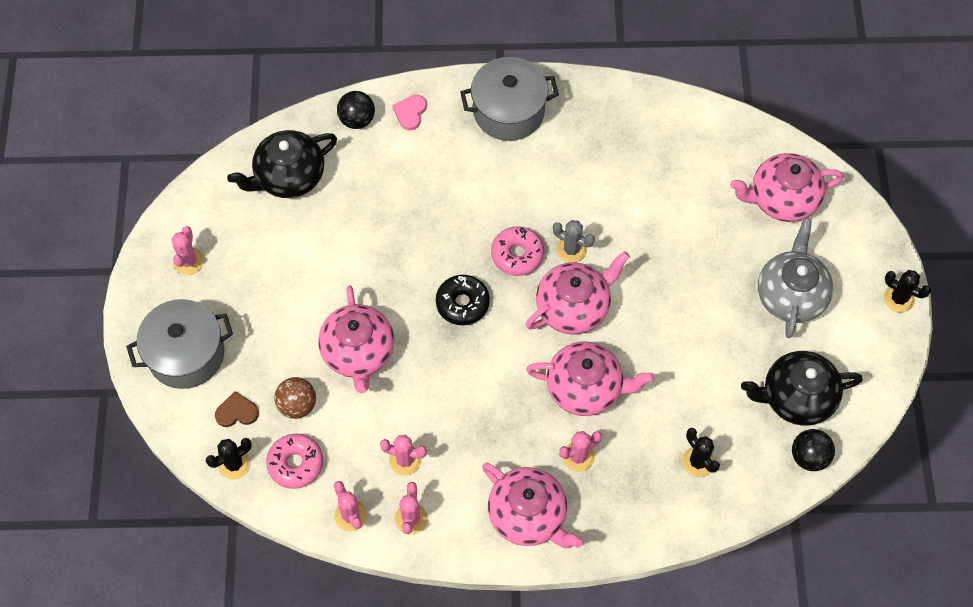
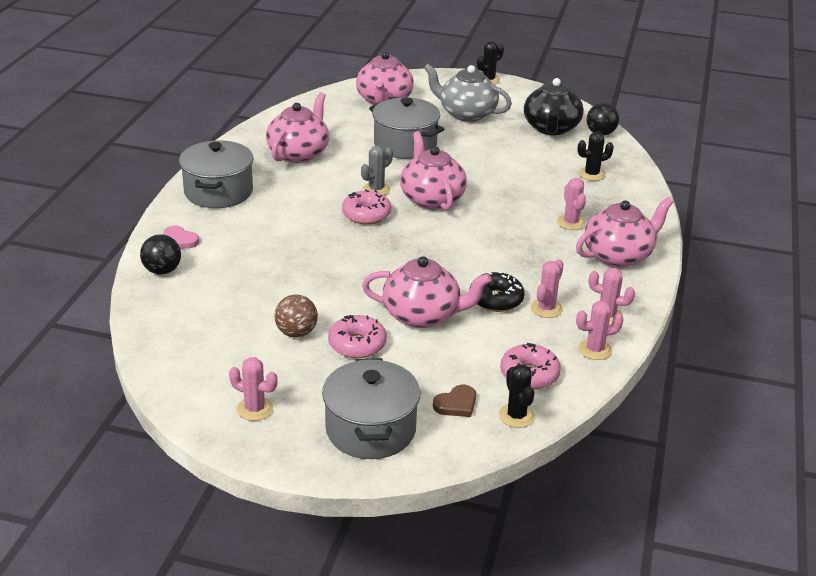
camera: 75 degrees left, 30 degrees down
(237, 412) = (456, 404): brown heart -> brown heart turned 135 degrees counterclockwise
(289, 176) = (197, 323): black teapot -> none
(297, 311) = (357, 344): none -> pink donut
(297, 405) = (464, 362): brown ball -> brown ball (296, 333)
(462, 303) = (400, 250): black donut -> black donut (496, 299)
(585, 388) = (509, 208): pink teapot -> pink teapot (299, 153)
(682, 250) = (405, 145): none -> grey pot

